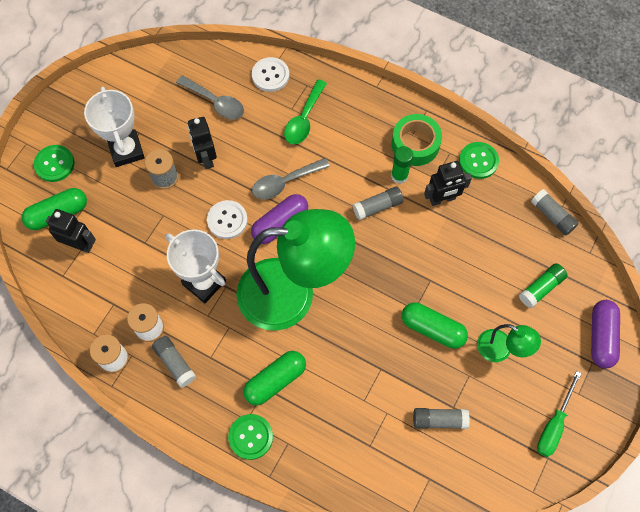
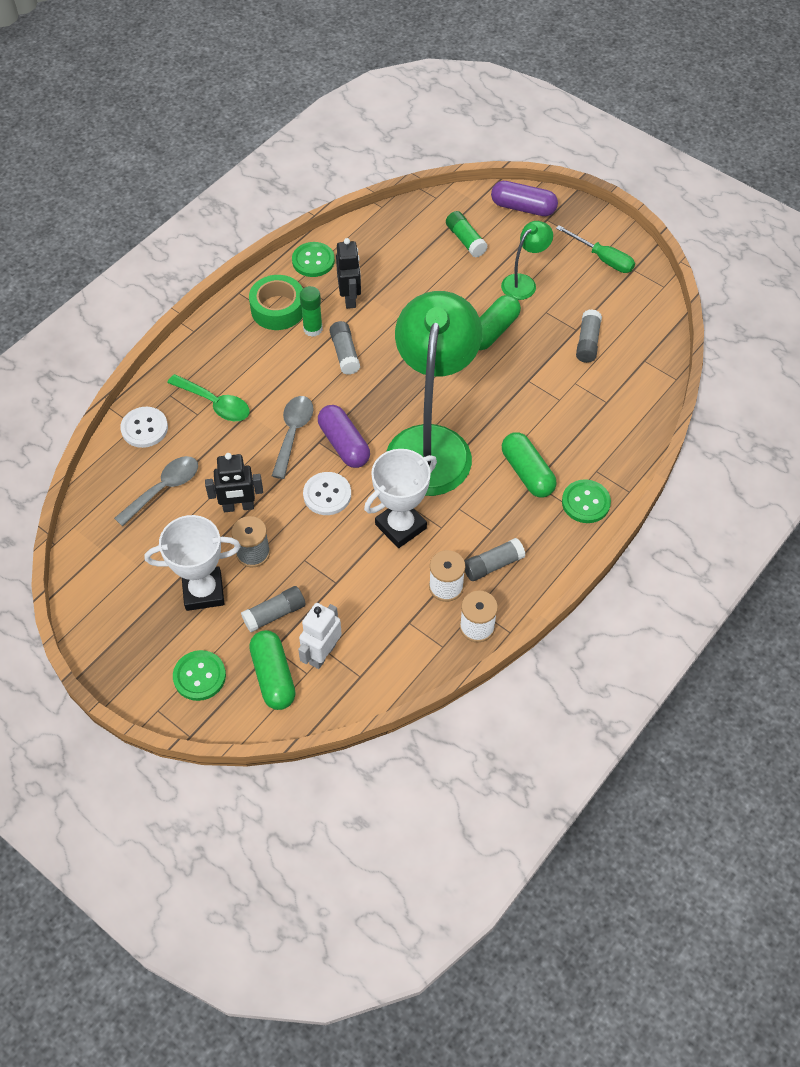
camera: 80 degrees left, 10 degrees down
(79, 244) = (322, 654): black robot -> white robot
(285, 182) = (293, 433): grey spoon -> grey spoon turned 150 degrees counterclockwise
(552, 216) = (390, 216): grey glue stick -> grey glue stick (274, 614)

